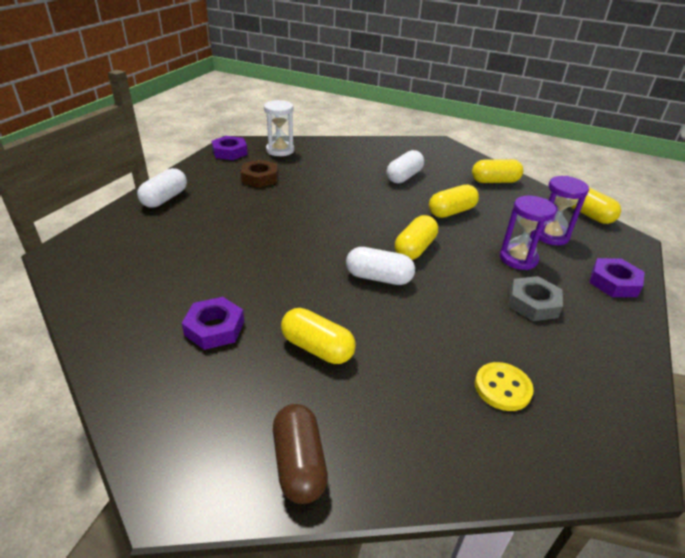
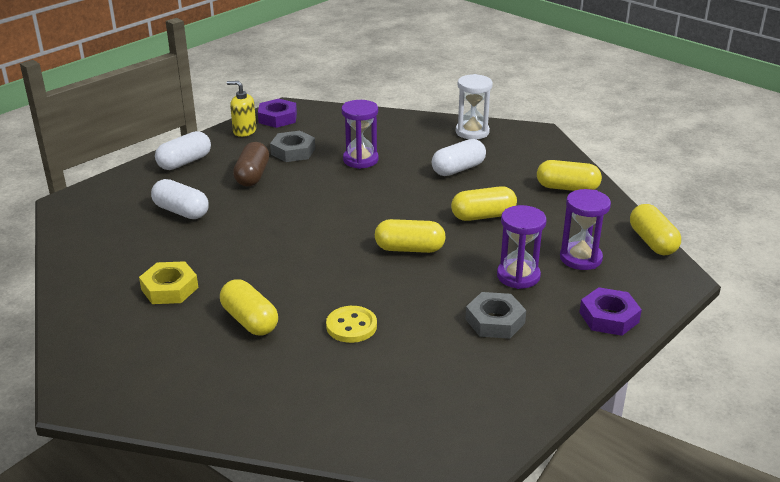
camera: 20 degrees right, 5 degrees down
(206, 166) = (244, 131): none -> yellow soap dispenser
(214, 328) = (169, 288): purple nut -> yellow nut
(260, 178) = (293, 151): brown nut -> grey nut
(280, 150) = (334, 121): white hourglass -> white hourglass (472, 132)
(299, 463) = (182, 399): brown capsule -> brown capsule (252, 176)
(321, 178) = (360, 160): none -> purple hourglass
(378, 277) = (350, 270): white capsule -> white capsule (181, 211)
(414, 249) = (409, 249): yellow capsule -> yellow capsule turned 45 degrees clockwise
(502, 388) = (398, 384): yellow button -> yellow button (351, 326)

